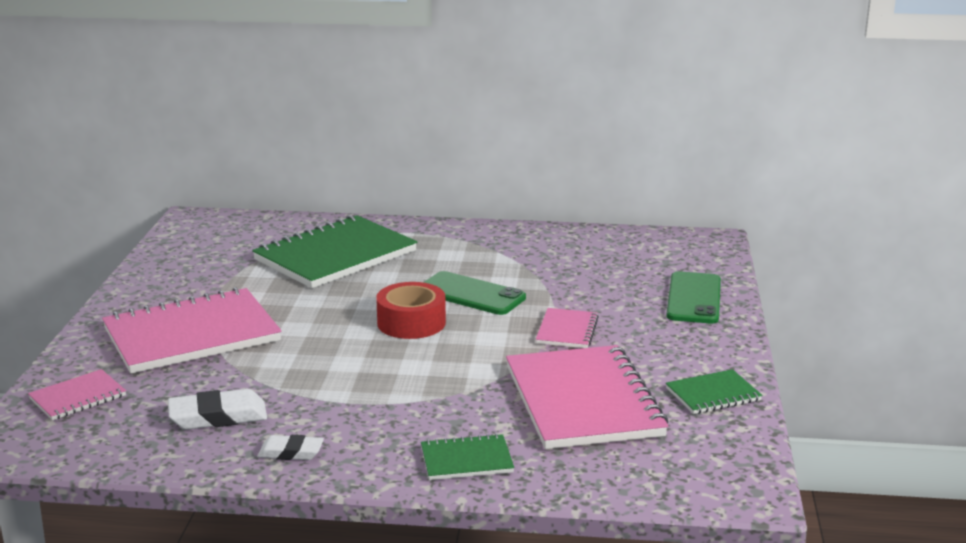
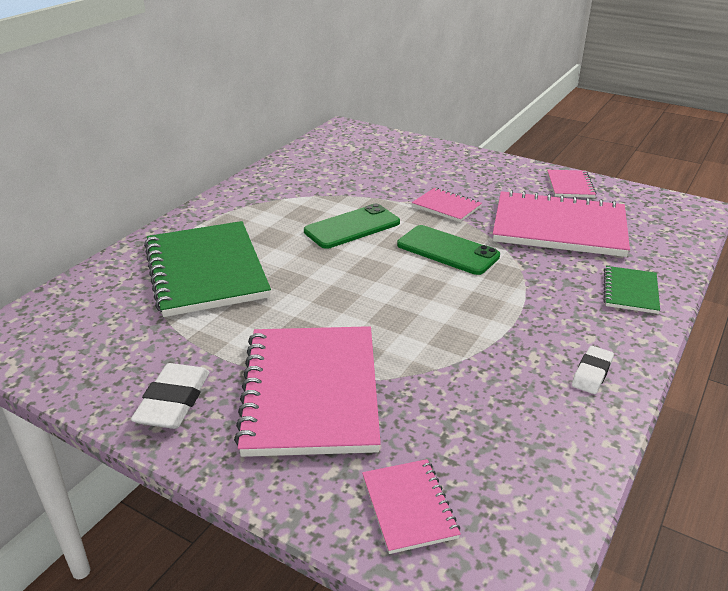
camera: 65 degrees left, 10 degrees up
(218, 416) = (505, 405): white eraser -> white eraser (173, 401)
(411, 323) = (383, 264): red tape -> none
(693, 298) = (430, 155): green phone -> green phone (447, 250)
(713, 394) = (570, 185): green notebook -> pink notebook

